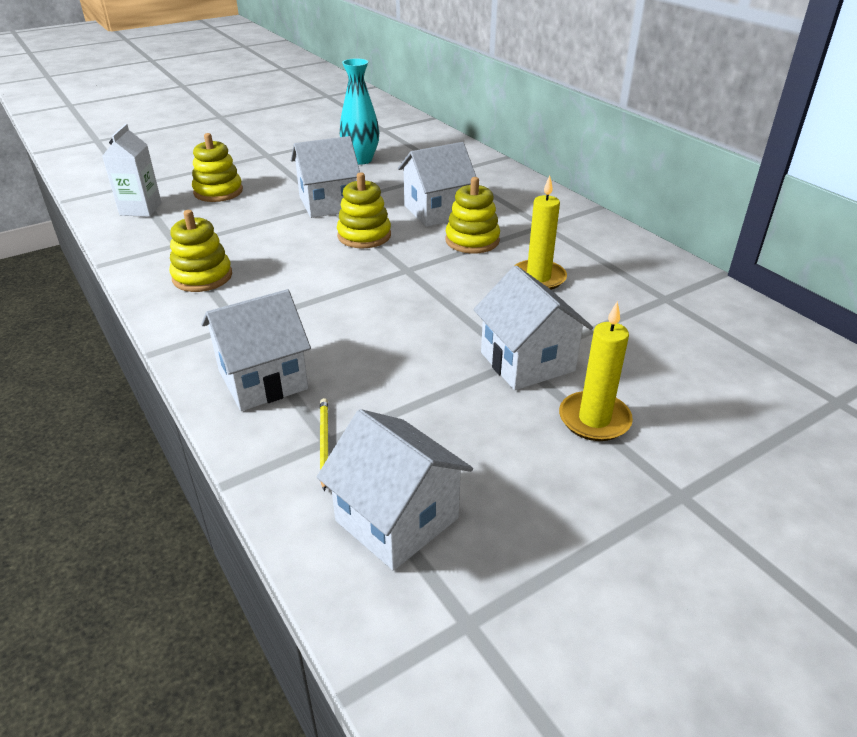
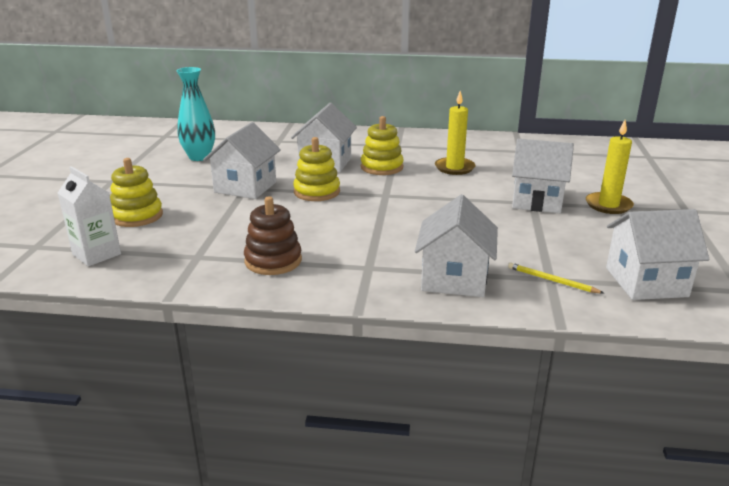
camera: 50 degrees left, 10 degrees down
(202, 277) = (273, 261): yellow stacking toy -> brown stacking toy

